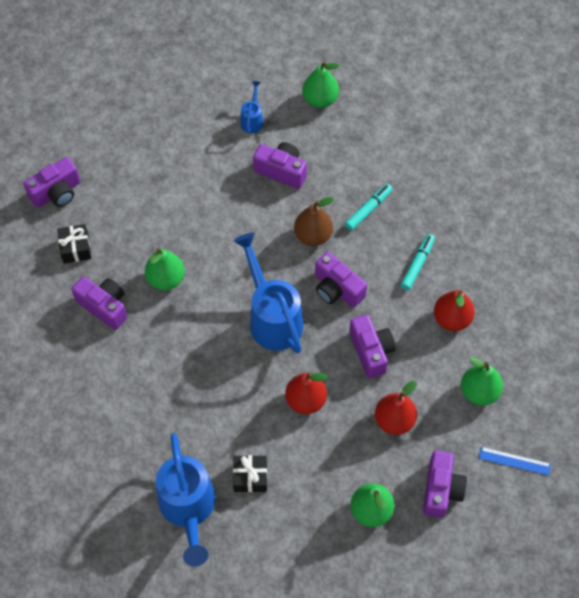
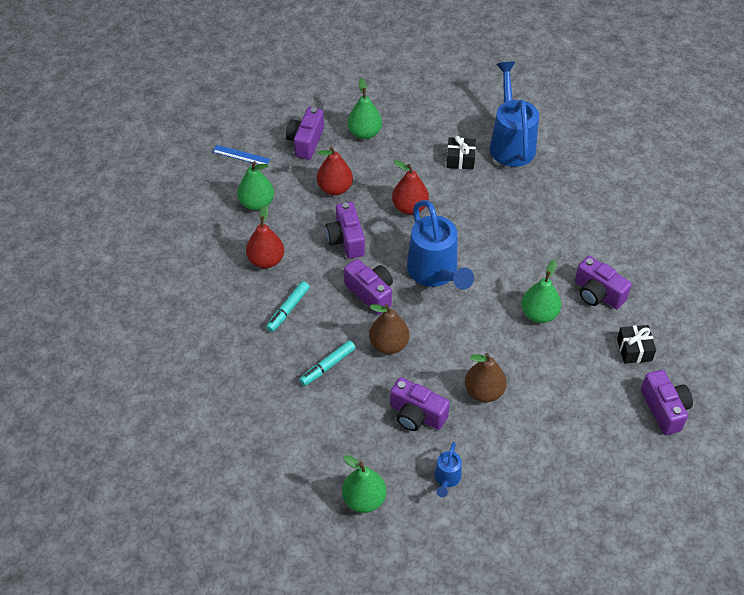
camera: 175 degrees left, 10 degrees down
(57, 193) = (664, 409): purple camera -> purple camera turned 105 degrees clockwise
(221, 196) = (484, 391): none -> brown pear

